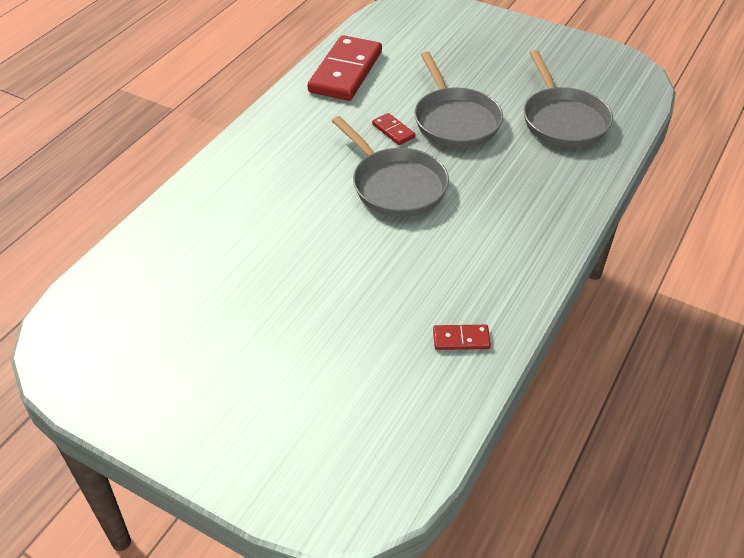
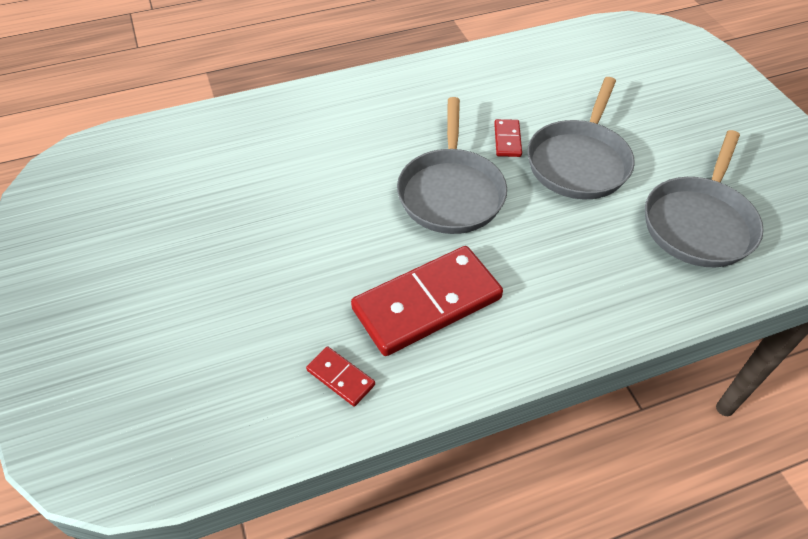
camera: 40 degrees right, 5 degrees up
(345, 72) = (525, 63): red domino -> red domino (427, 303)

